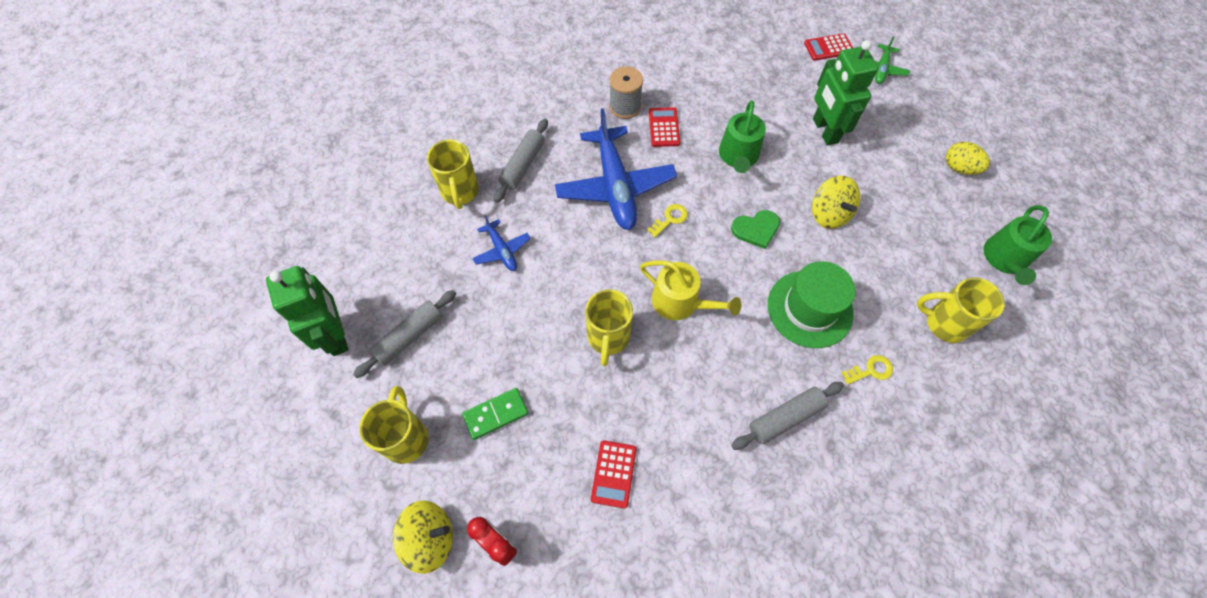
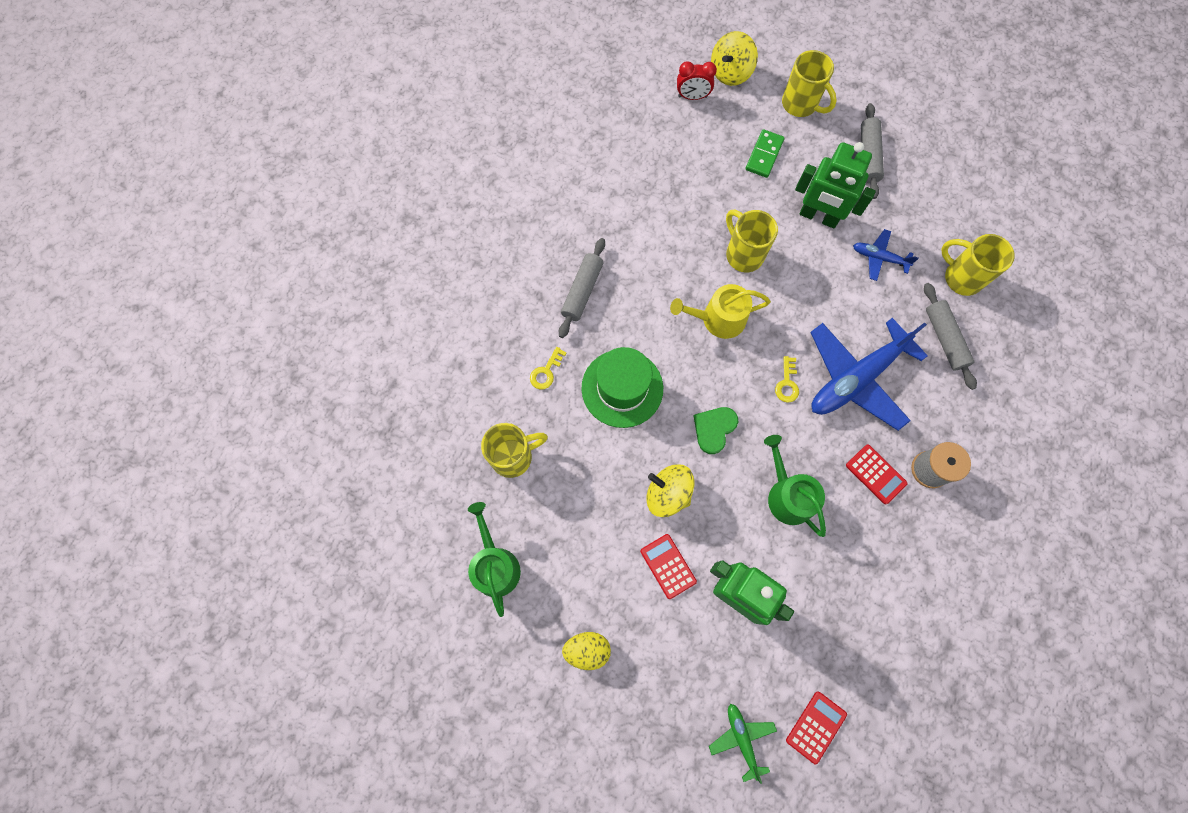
camera: 140 degrees right, 10 degrees up
(336, 335) = (912, 122): green robot -> green robot (818, 217)
(613, 474) = (661, 177): red calculator -> red calculator (668, 566)
(615, 187) = (856, 378): blue plane -> blue plane turned 75 degrees counterclockwise

